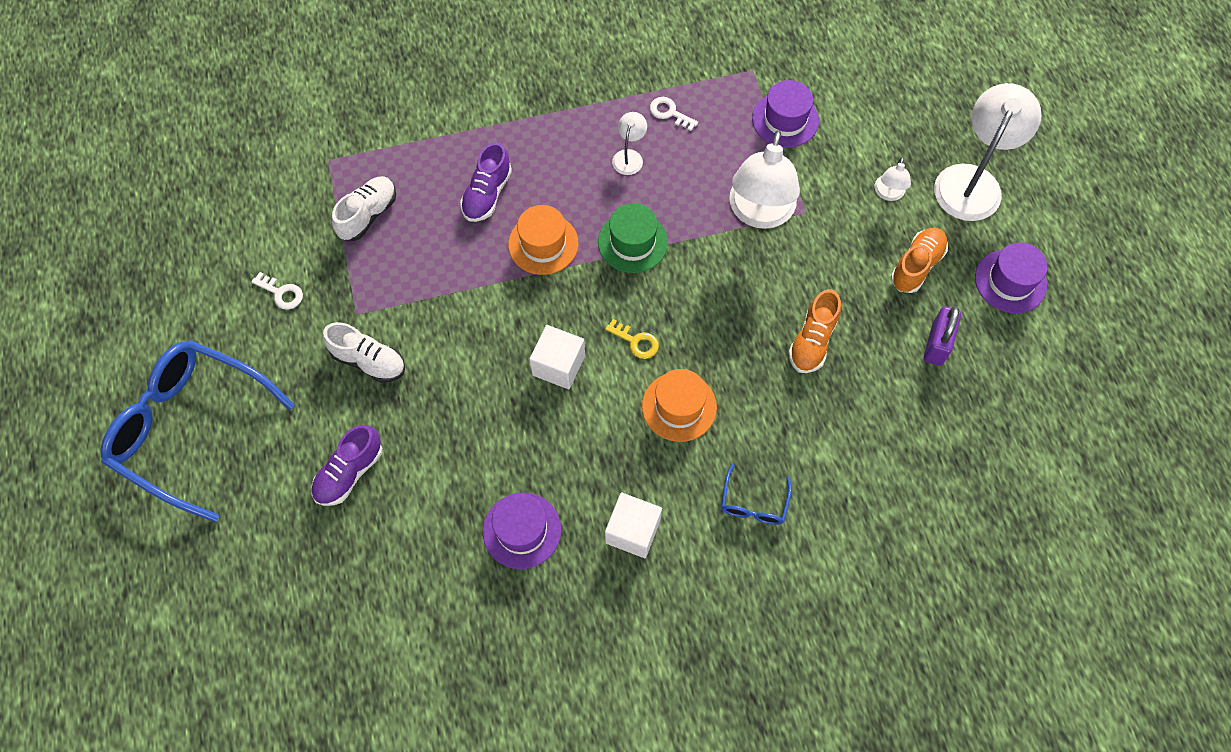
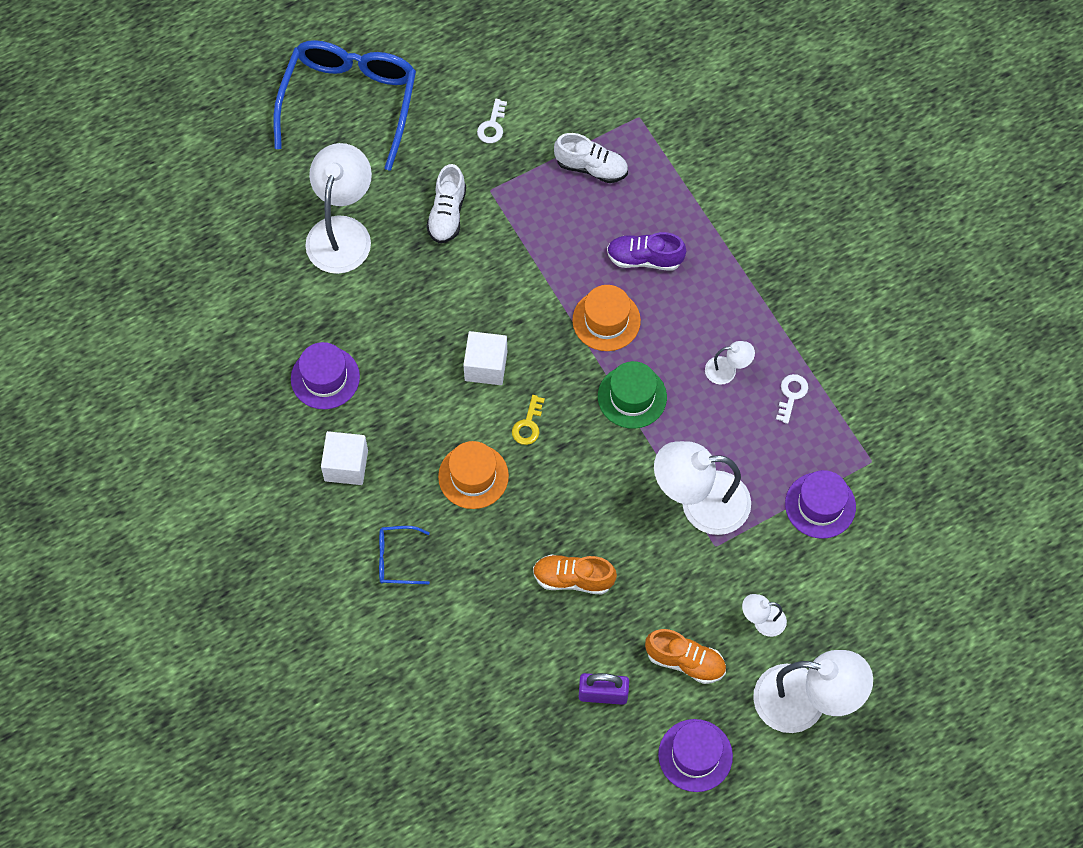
camera: 75 degrees right, 0 degrees up
(349, 473) = (342, 232): purple shoe -> white lamp

